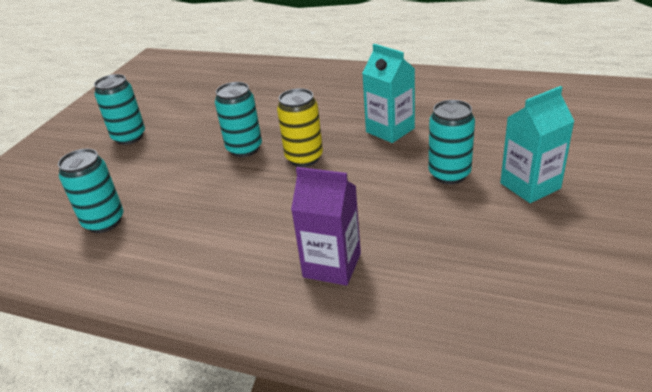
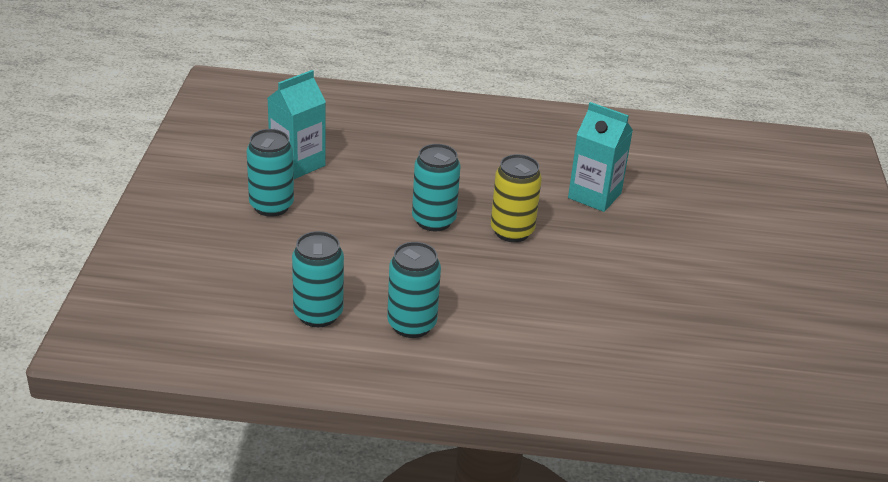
camera: 20 degrees left, 0 degrees up
(332, 265) = (601, 348): purple carton -> none
(449, 174) = (679, 248): turquoise can -> turquoise can (411, 325)
(530, 186) = (763, 259): turquoise carton -> turquoise carton (297, 164)

